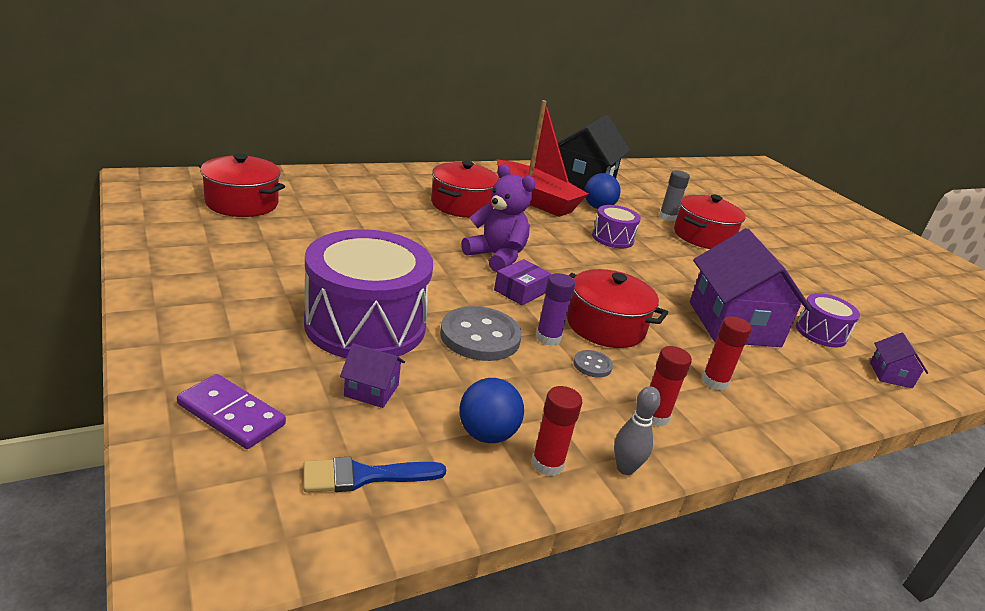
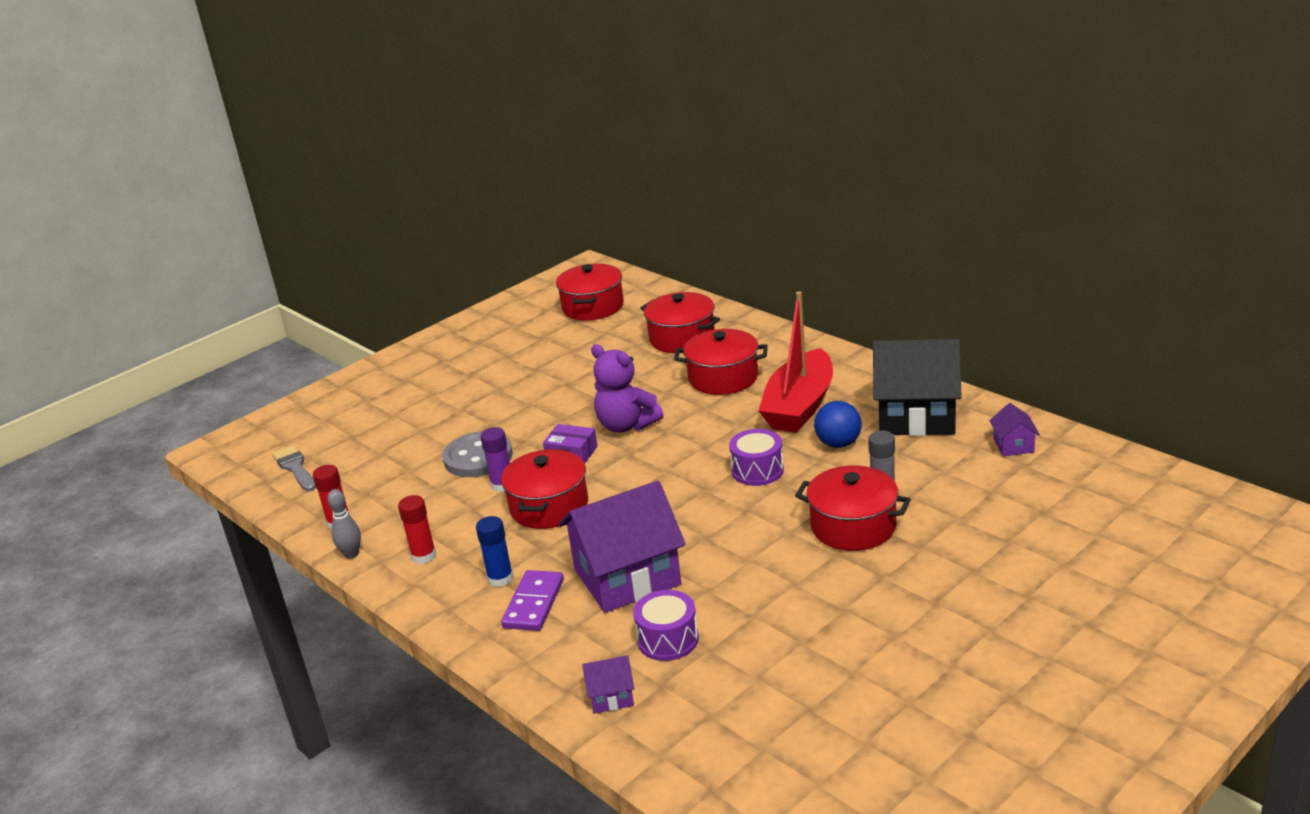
camera: 80 degrees right, 0 degrees up
(231, 415) = (326, 412): purple domino -> purple domino (533, 603)
(364, 476) = (295, 467): blue brush -> grey brush
(365, 325) = (455, 413): purple drum -> none
(371, 195) = (682, 338): none -> red pot
(371, 390) = (378, 442): purple house -> purple house (1013, 445)
(487, 434) = (357, 493): blue ball -> none
(496, 257) = (626, 425): purple teddy bear -> purple teddy bear turned 105 degrees clockwise
(592, 365) = (477, 514): grey button -> none
(714, 382) = (500, 578): red glue stick -> blue glue stick

